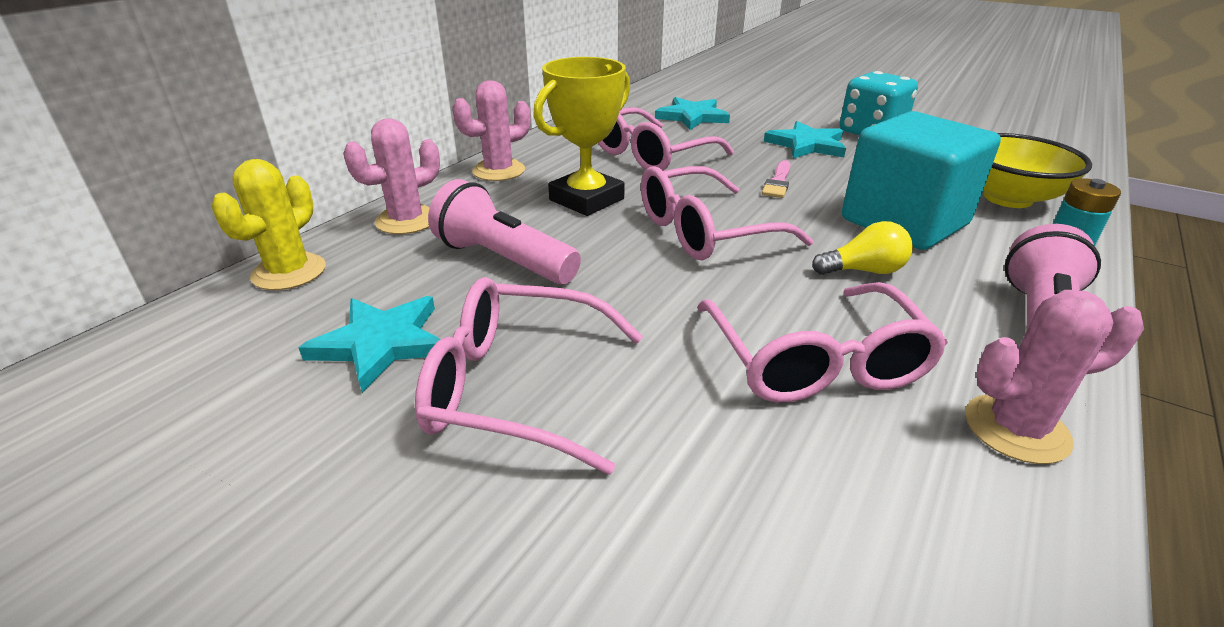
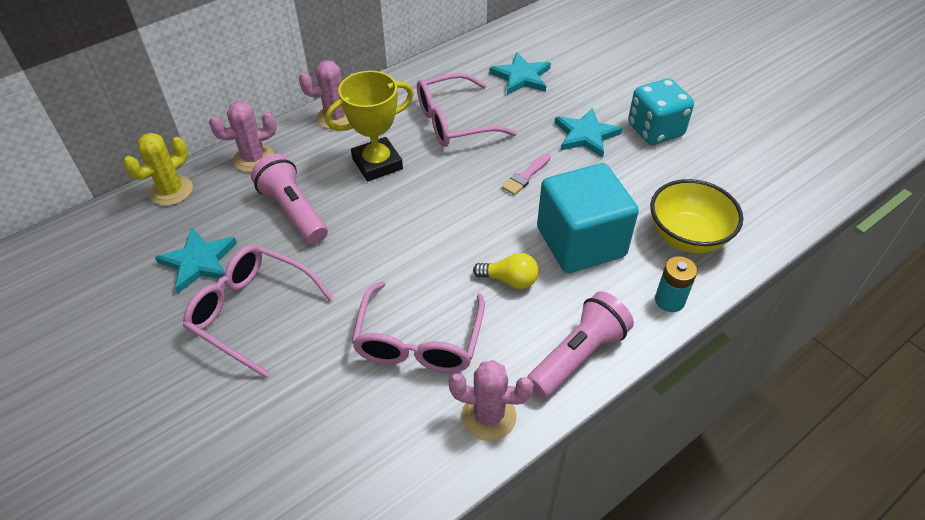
camera: 20 degrees right, 15 degrees up
(704, 231) = (434, 216): pink glasses -> none

